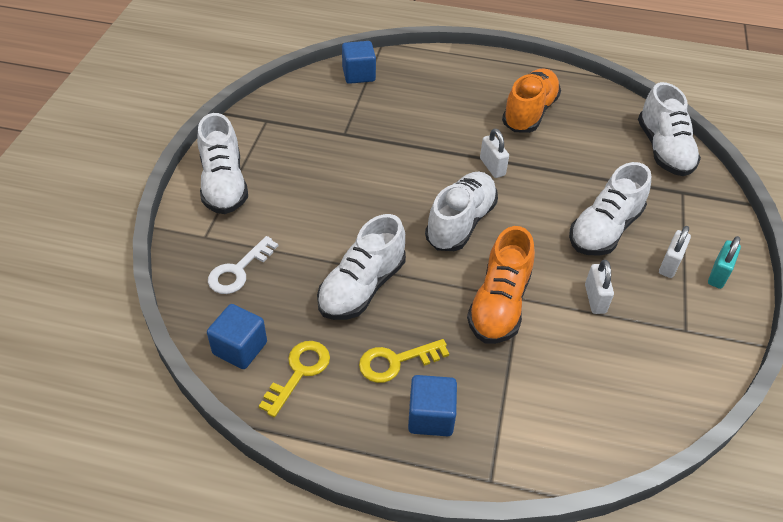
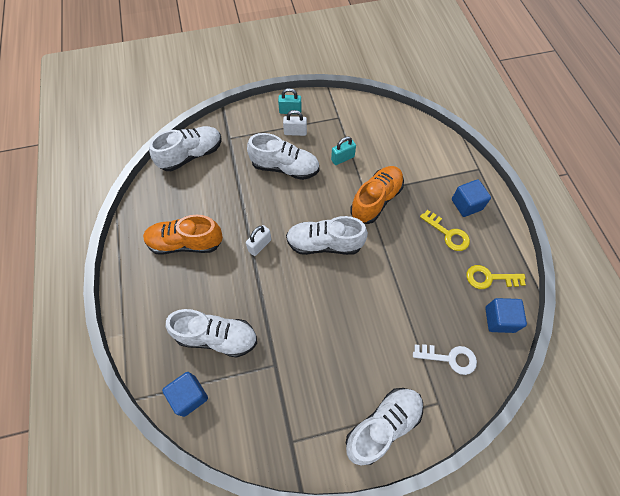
camera: 115 degrees left, 15 degrees up
(362, 287) = (411, 275): white shoe -> white shoe (217, 337)
(499, 304) = (376, 200): orange shoe -> orange shoe turned 45 degrees counterclockwise
(595, 299) = (342, 158): white padlock -> turquoise padlock

